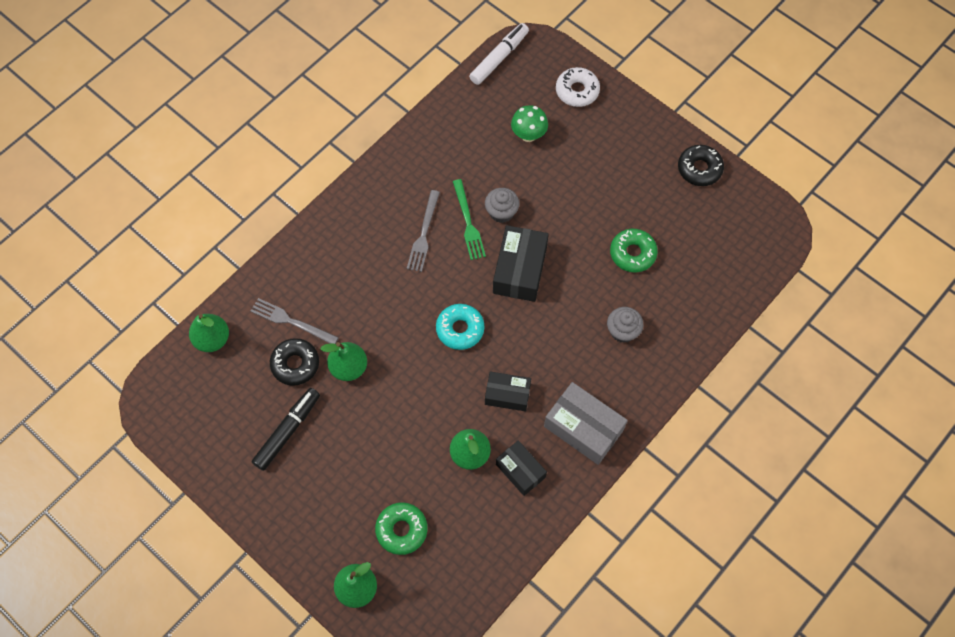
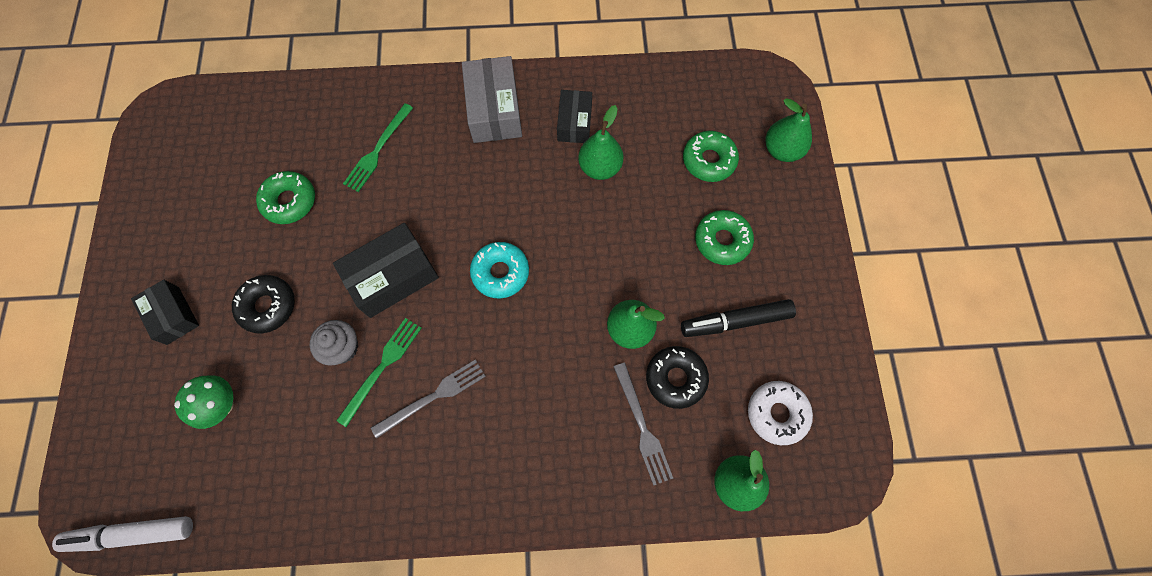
camera: 135 degrees left, 5 degrees up
(341, 478) = (722, 240): none -> green donut
(507, 394) = (522, 184): black box -> black box (173, 315)
(577, 91) = (121, 407): white donut -> white donut (777, 413)
(622, 331) = (378, 150): grey cupcake -> green fork
(699, 169) = (141, 219): black donut -> black donut (268, 306)

